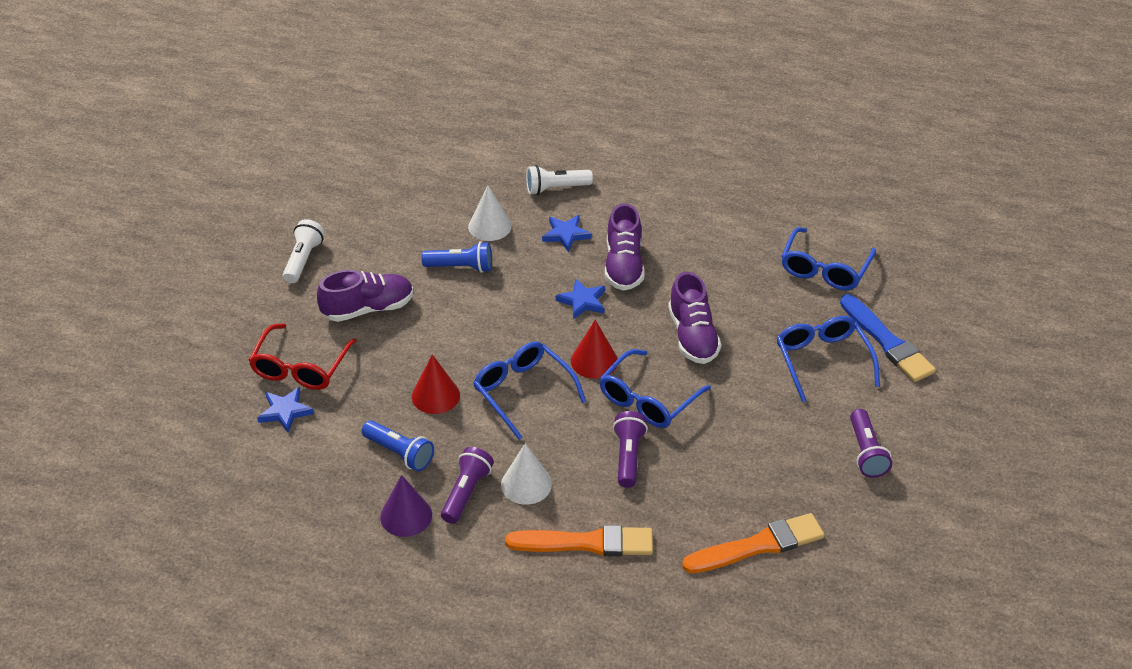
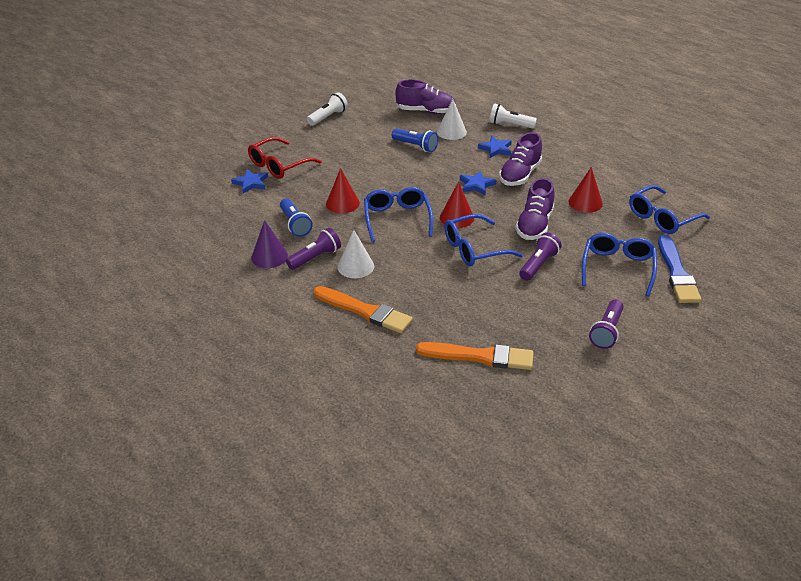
camera: 30 degrees right, 5 degrees down
(368, 309) = (343, 150): purple shoe -> purple shoe (426, 111)
(628, 457) = (434, 275): purple flashlight -> purple flashlight (538, 265)
(727, 279) = (585, 202): none -> red cone

